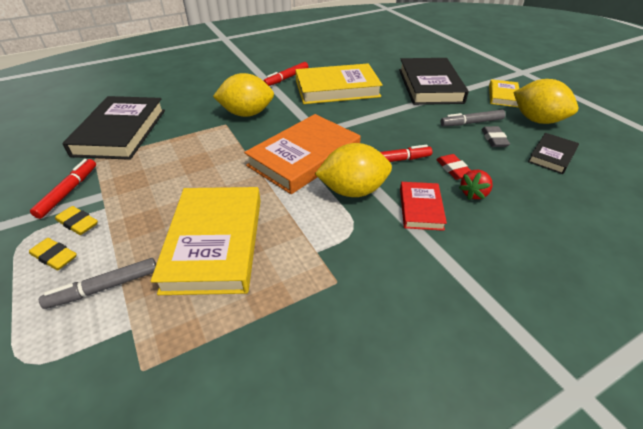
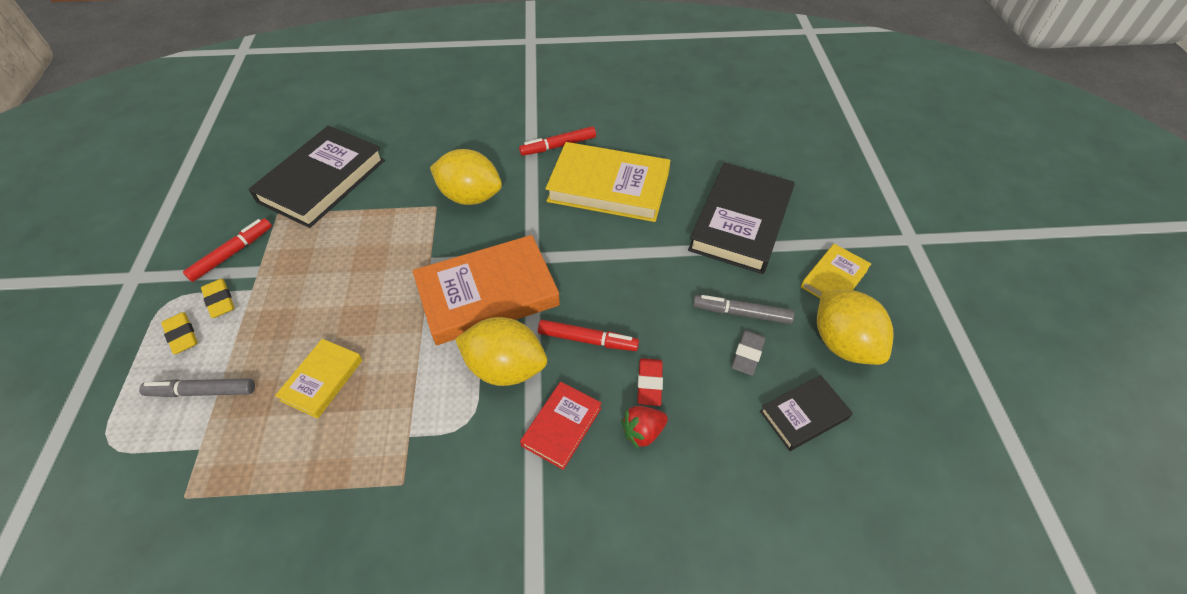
camera: 25 degrees right, 10 degrees up
(215, 243) = (322, 380): yellow book -> yellow book, size x0.52

